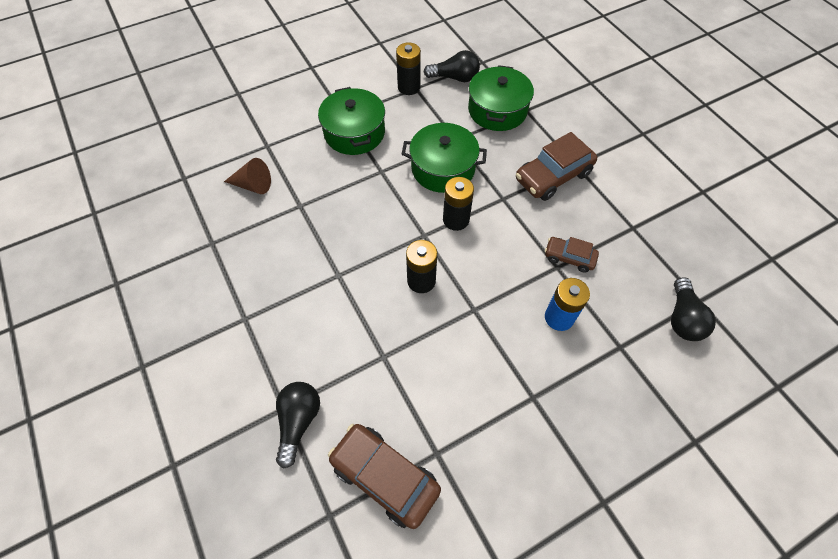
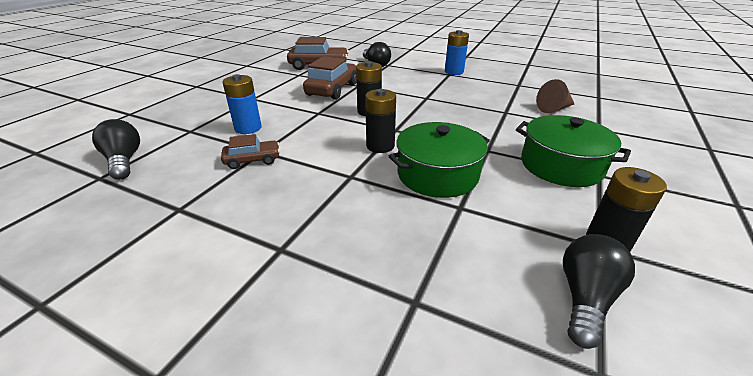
camera: 145 degrees right, 25 degrees down
(230, 321) = (454, 72): none -> blue battery
(454, 78) = (585, 298): black light bulb -> black light bulb turned 150 degrees clockwise
(497, 110) = (456, 274): green pot -> none
(553, 176) = (306, 220): brown car -> brown car (332, 89)

